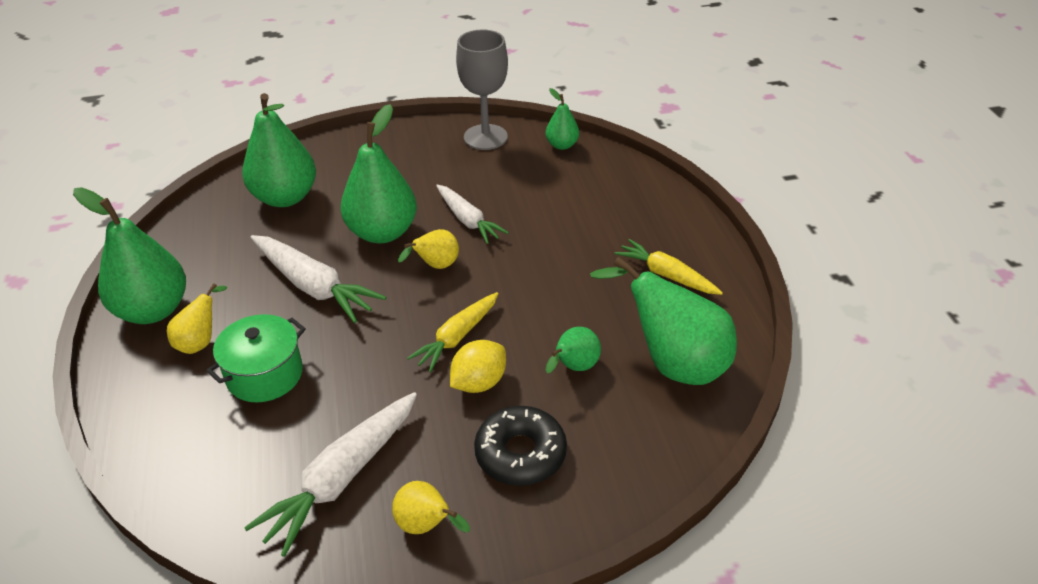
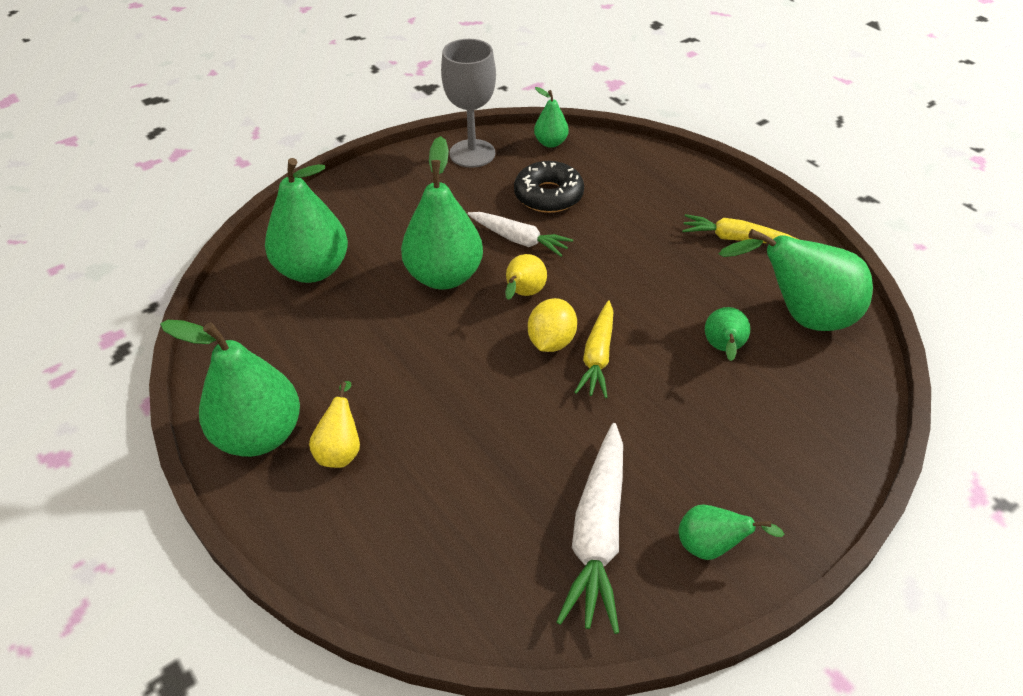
camera: 25 degrees left, 5 degrees up
(265, 374) = (438, 459): green pot -> none
(314, 286) = (417, 352): white carrot -> none
(426, 526) = (711, 546): yellow pear -> green pear
(479, 383) = (651, 393): yellow lemon -> yellow lemon (551, 341)
(520, 454) = (739, 445): black donut -> black donut (548, 195)

